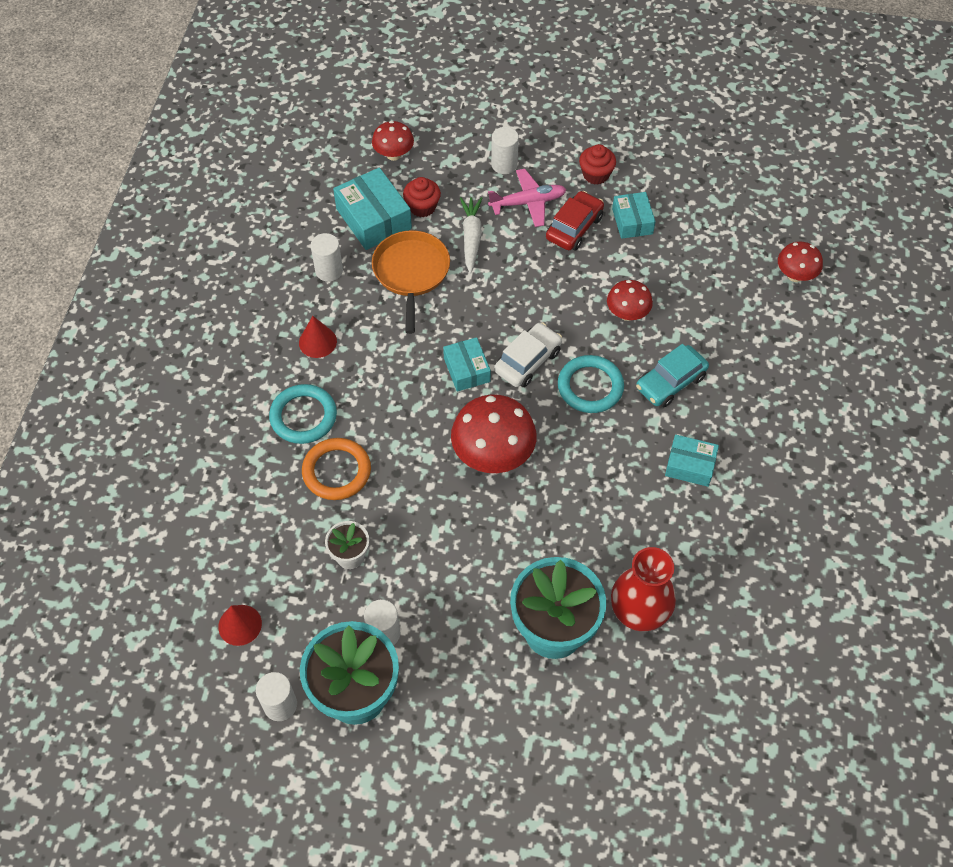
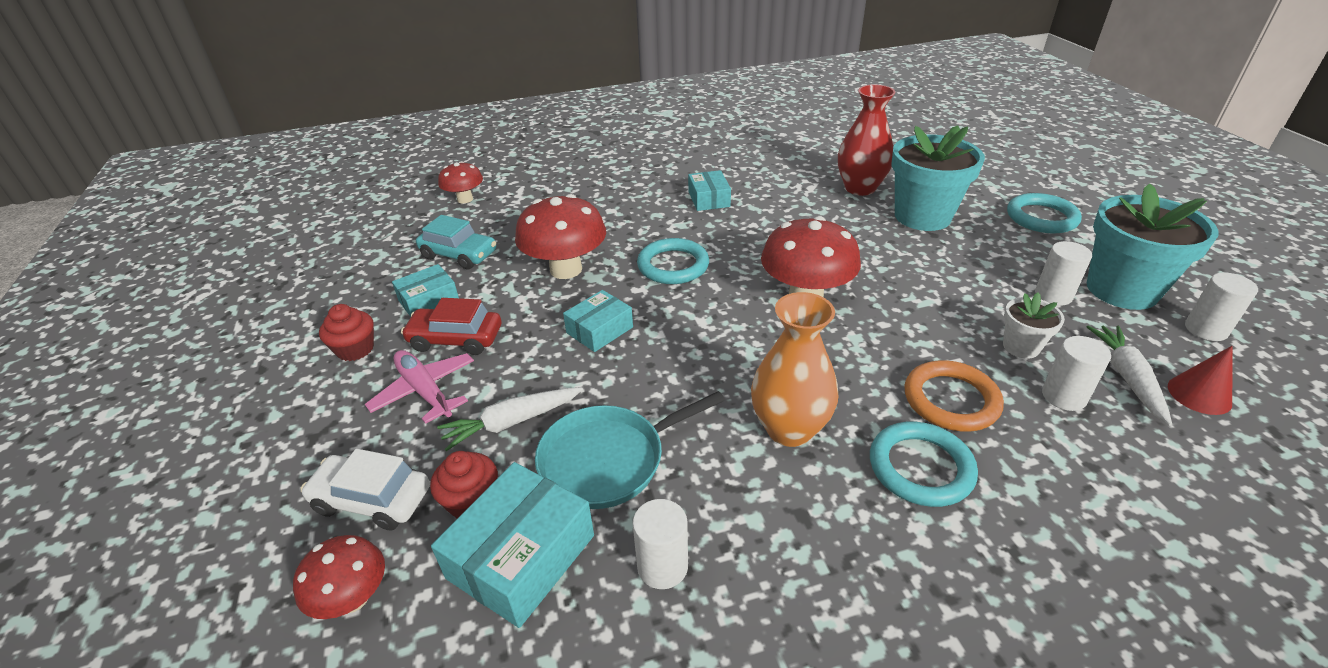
camera: 115 degrees left, 20 degrees down
(281, 595) = (1127, 378): none -> white carrot
(317, 342) = (799, 512): red cone -> none
(374, 369) = (789, 429): none -> orange vase
(411, 272) = (608, 460): orange pan -> turquoise pan
(466, 370) = (722, 350): turquoise box -> turquoise box (599, 330)
(488, 738) = (1041, 218): none -> turquoise ring
(504, 164) = (352, 440): white cylinder -> white cylinder (1064, 396)
(527, 361) = (674, 312): white car -> white car (372, 500)
(627, 314) = (566, 269): red mushroom -> red mushroom, size x1.73
(670, 382) = (631, 227): turquoise car -> turquoise car (459, 255)

